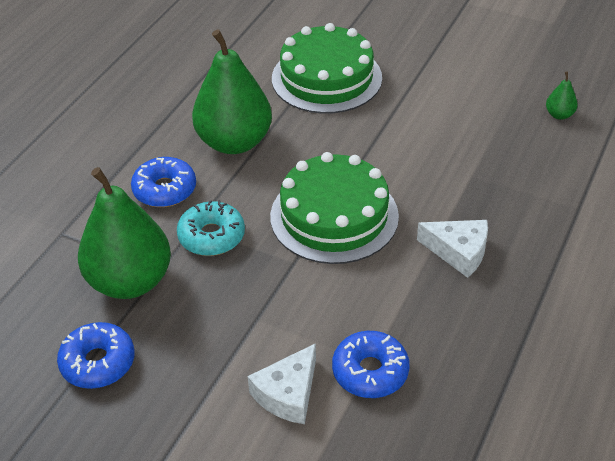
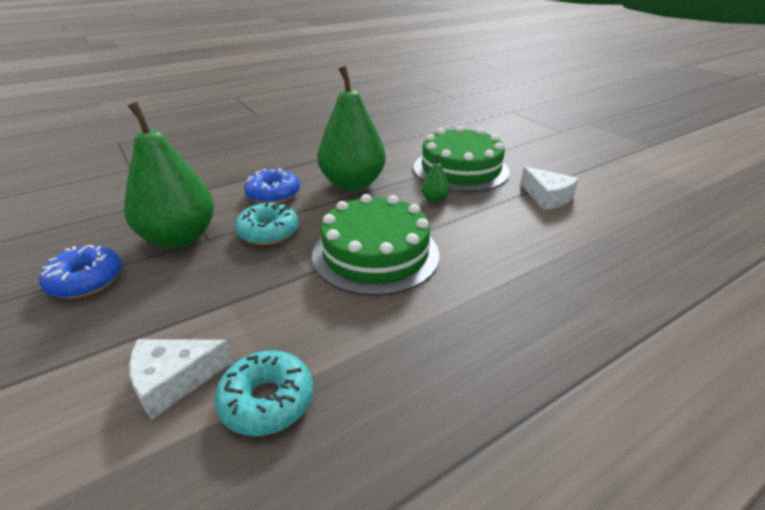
camera: 30 degrees right, 10 degrees down
(370, 371) = (267, 400): blue donut -> turquoise donut
(458, 252) = (464, 328): white cheese -> white cheese (547, 197)
(559, 115) = (665, 254): green pear -> green pear (434, 199)

